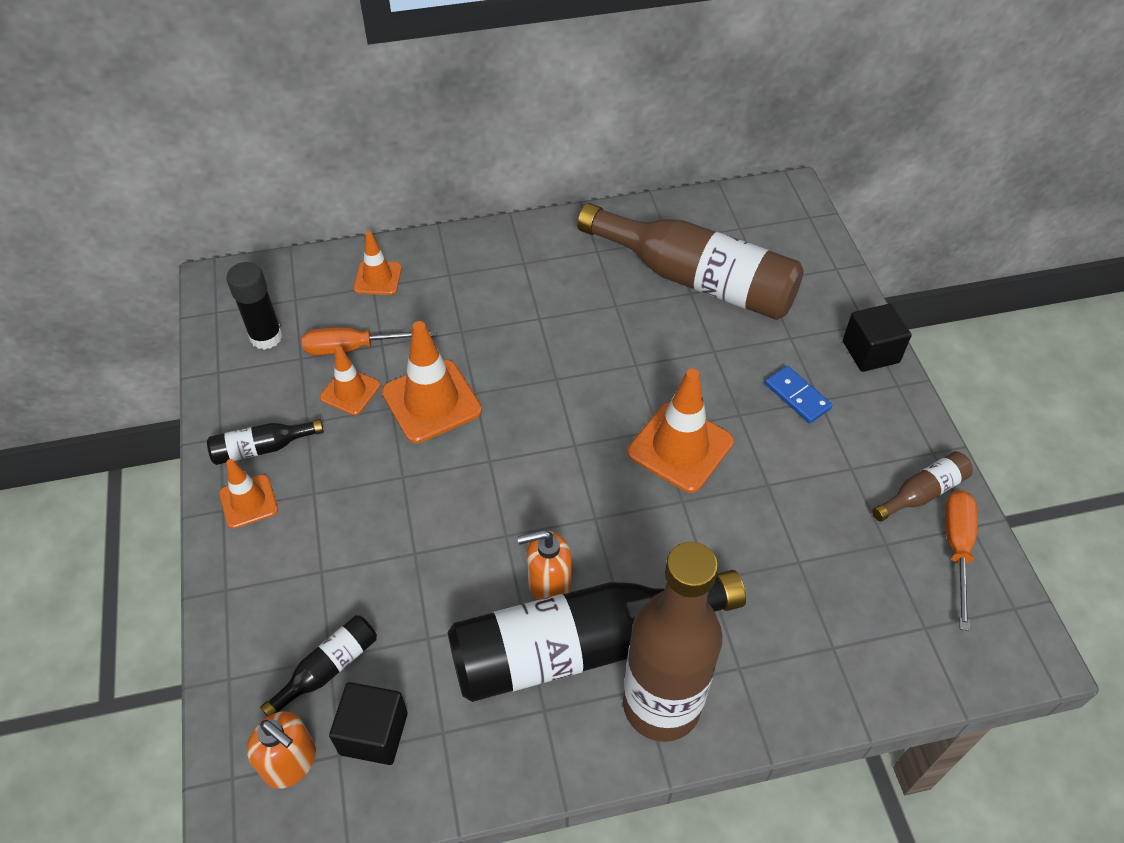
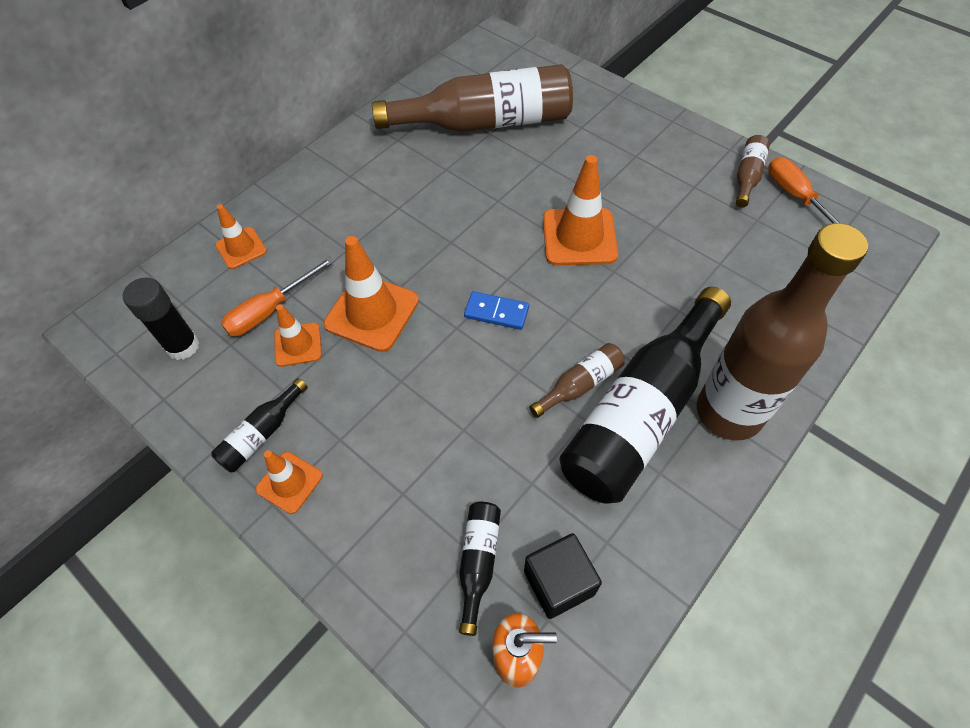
camera: 35 degrees left, 5 degrees up
(548, 584) = (580, 384): orange soap dispenser -> brown bottle
(797, 396) = (620, 161): blue domino -> blue domino (496, 312)
(870, 352) = (637, 109): black cube -> none

